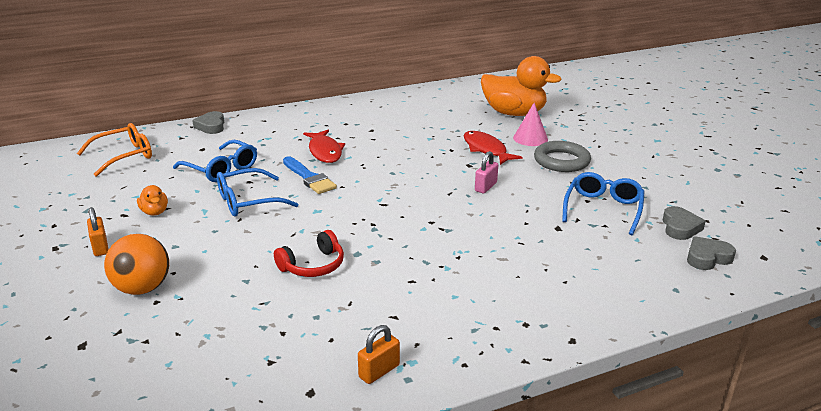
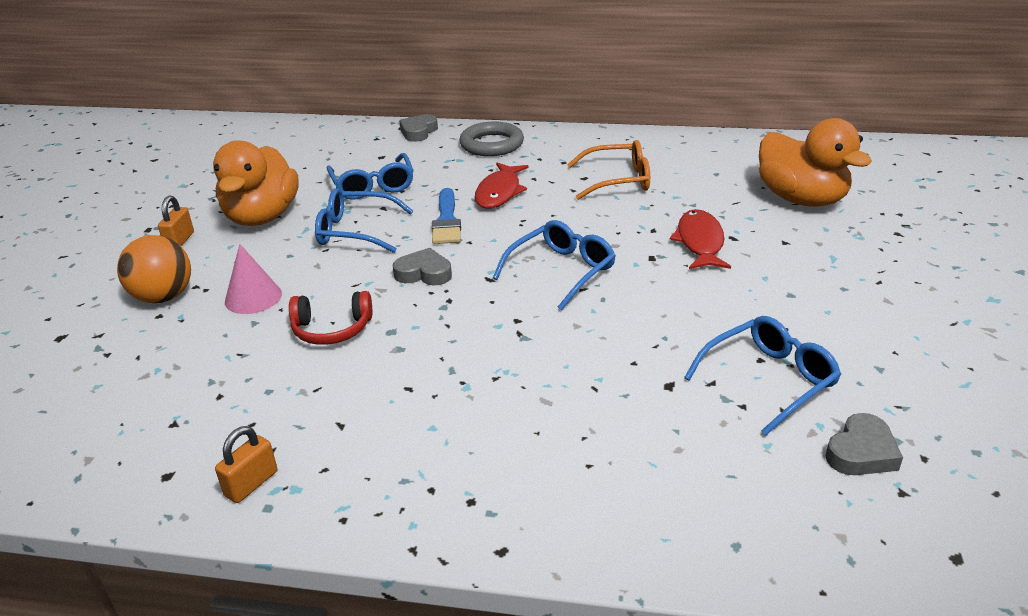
camera: 35 degrees right, 5 degrees up
(124, 156) = (304, 147): orange glasses -> orange glasses (618, 180)
(155, 212) = (262, 217): orange duck -> orange duck, size x2.34
(379, 371) = (251, 484): orange padlock -> orange padlock turned 45 degrees counterclockwise
(425, 187) = (562, 271): none -> blue glasses
(485, 187) = (638, 294): pink padlock -> none
(530, 138) = (782, 242): pink cone -> pink cone (253, 297)
(561, 161) = (790, 288): grey ring -> grey ring (491, 144)
(707, 257) = (850, 518): grey heart -> grey heart (424, 273)

